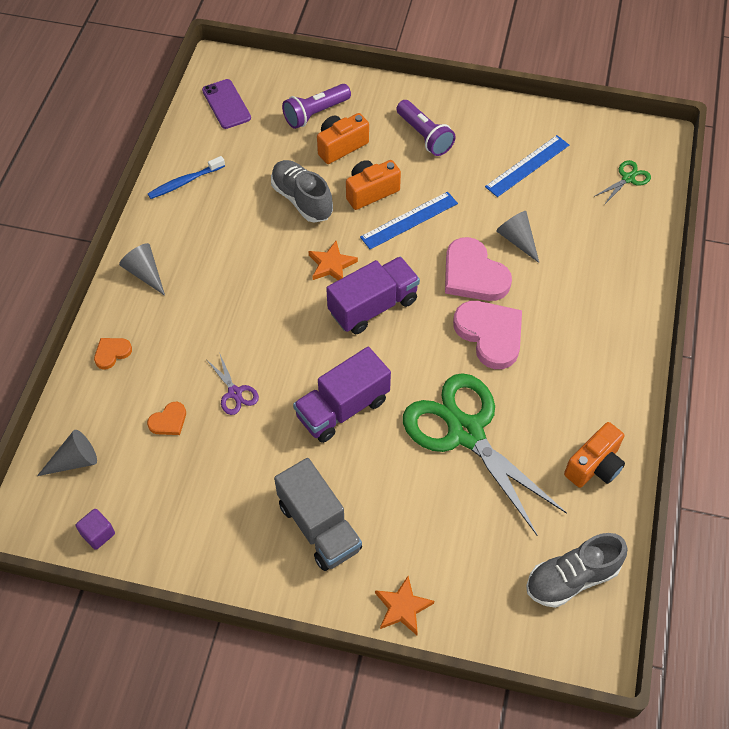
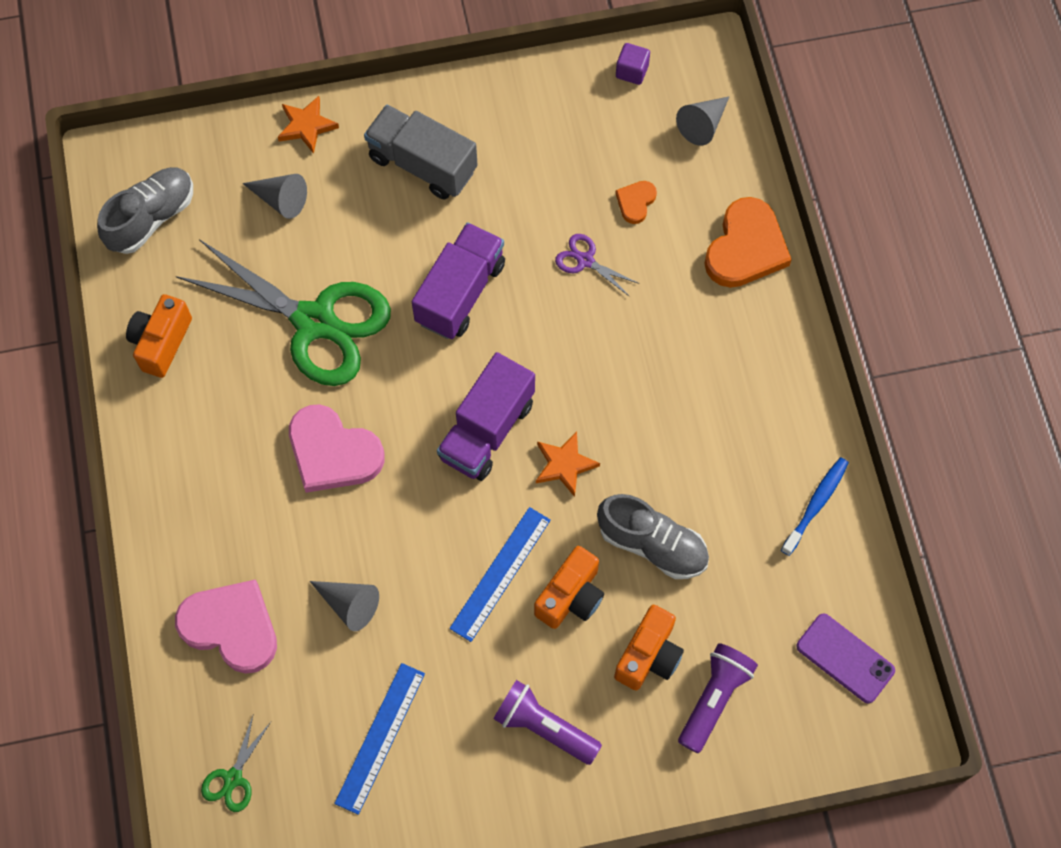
camera: 155 degrees right, 10 degrees up
(112, 353) = (746, 248): orange heart -> orange heart, size x2.04
(145, 273) = (777, 357): grey cone -> grey cone (280, 200)
(473, 274) = (385, 527): pink heart -> pink heart (231, 627)

